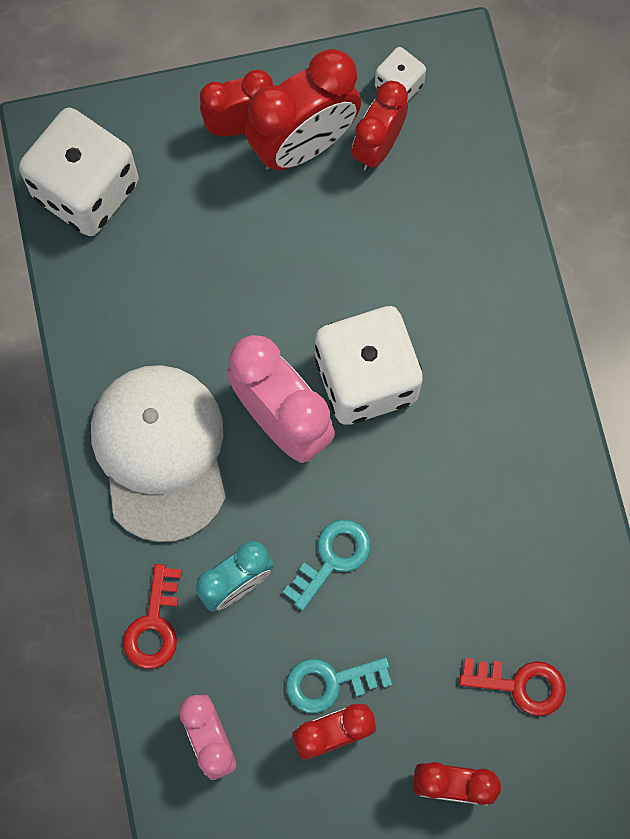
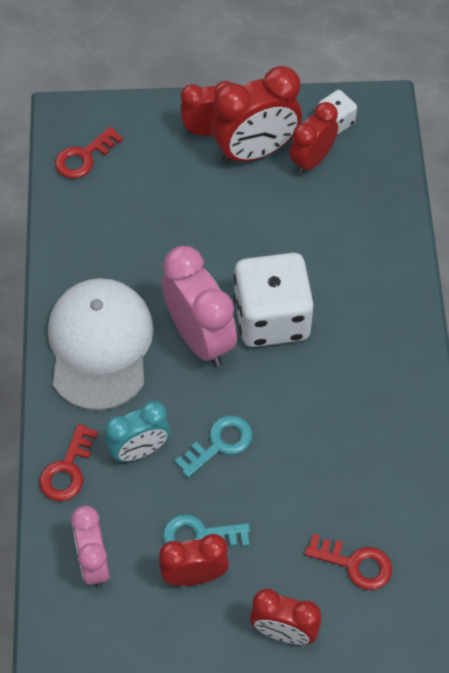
camera: 10 degrees right, 15 degrees down
(86, 190) = (84, 157): white dice -> red key

